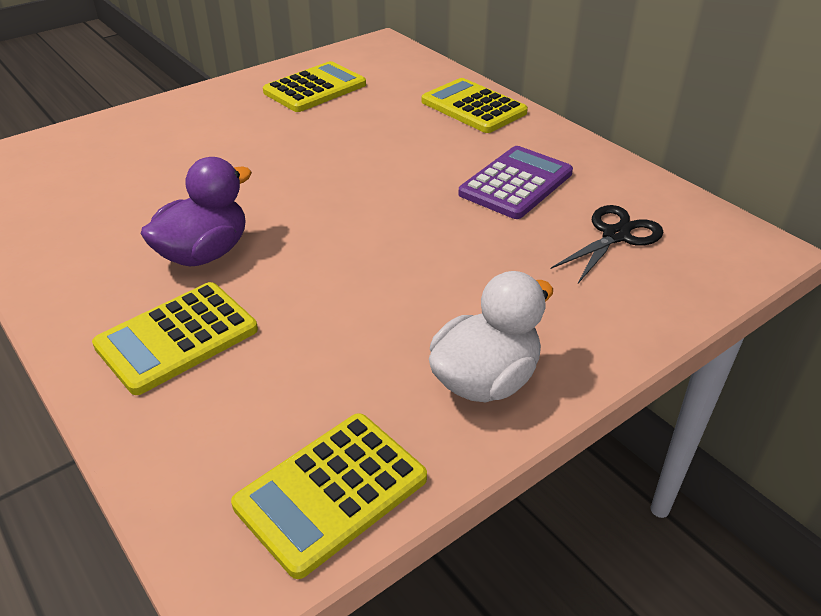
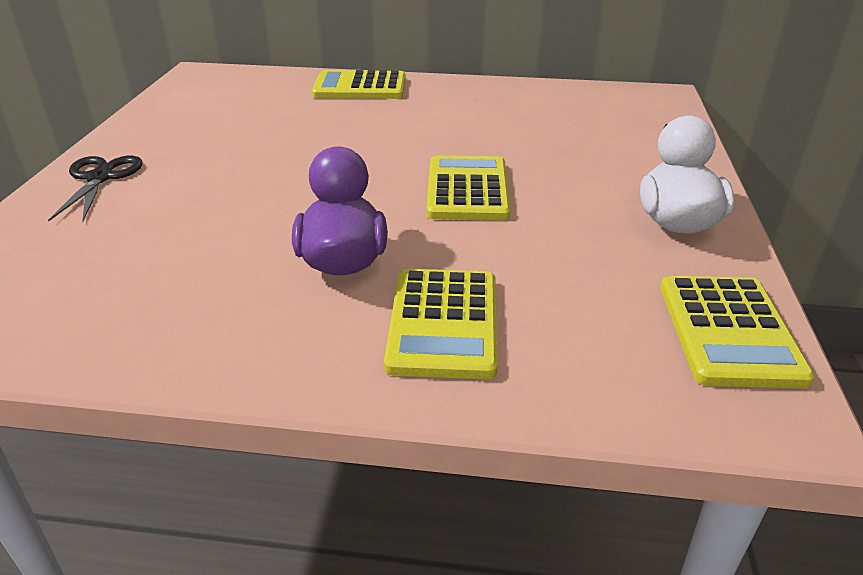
camera: 45 degrees left, 5 degrees down
(315, 88) = (200, 119): yellow calculator -> yellow calculator (467, 189)
(516, 183) = (479, 118): purple calculator -> none
(615, 235) = (588, 119): black scissors -> black scissors (100, 178)

